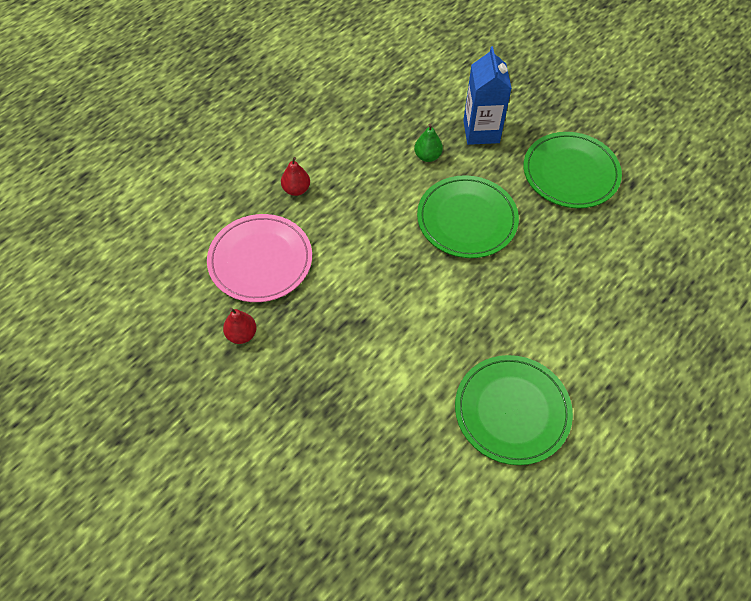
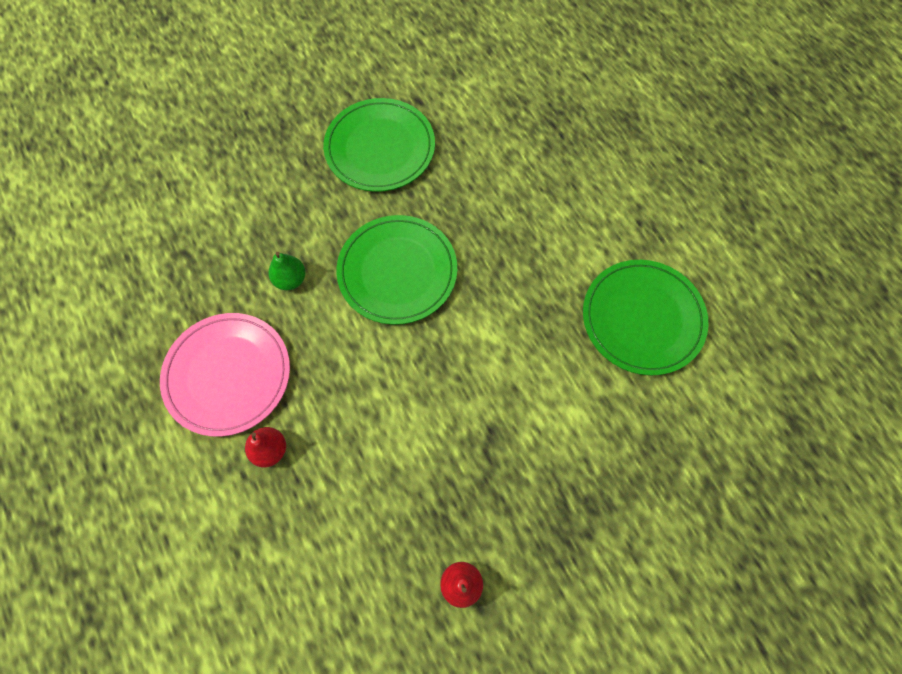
camera: 70 degrees left, 10 degrees up
(260, 260) = (361, 529): pink plate -> pink plate (228, 375)
(481, 131) = (282, 210): blue carton -> none

